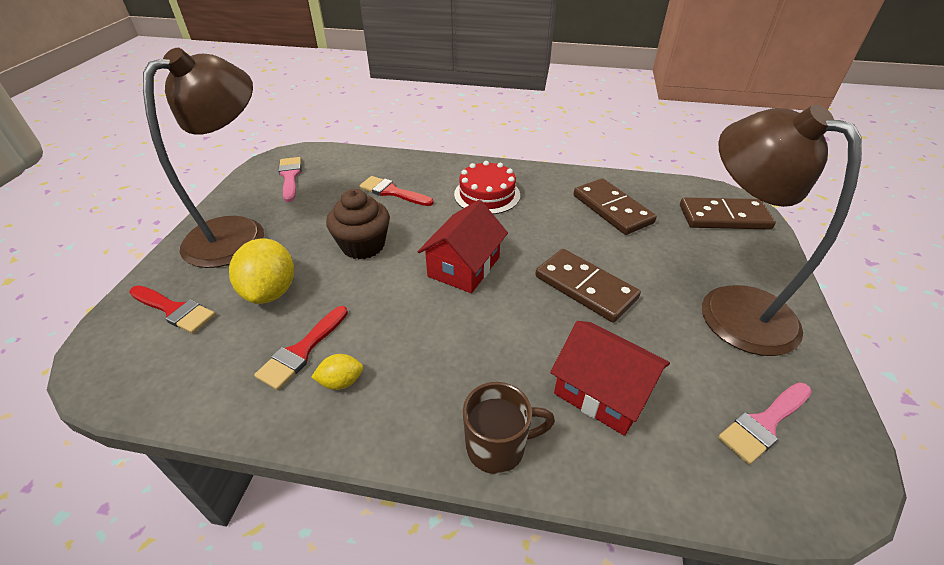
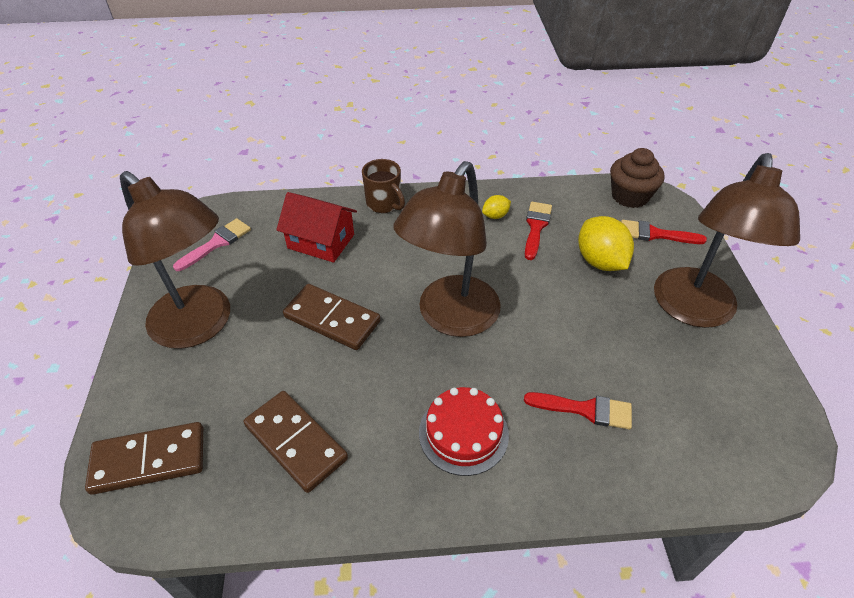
camera: 165 degrees right, 5 degrees up
(290, 177) = (735, 408): pink brush -> none
(363, 245) = (560, 322): brown cupcake -> brown cupcake (629, 196)
(464, 267) = (450, 318): red house -> brown lamp
(498, 447) = (384, 204): brown mug -> brown mug turned 105 degrees counterclockwise

